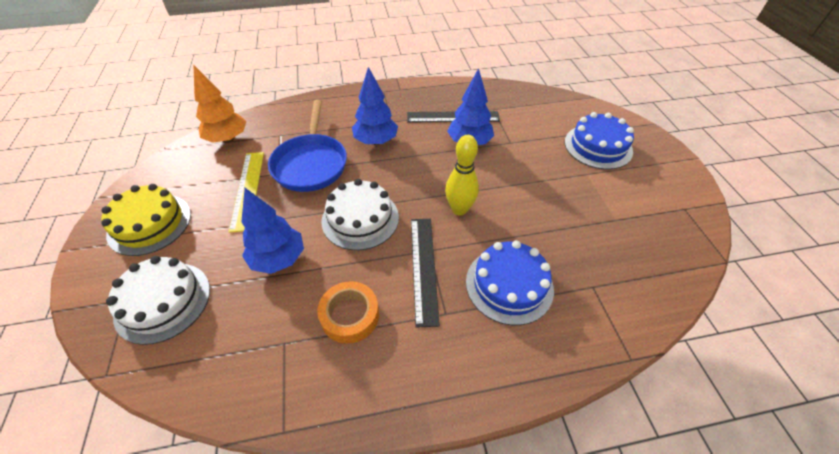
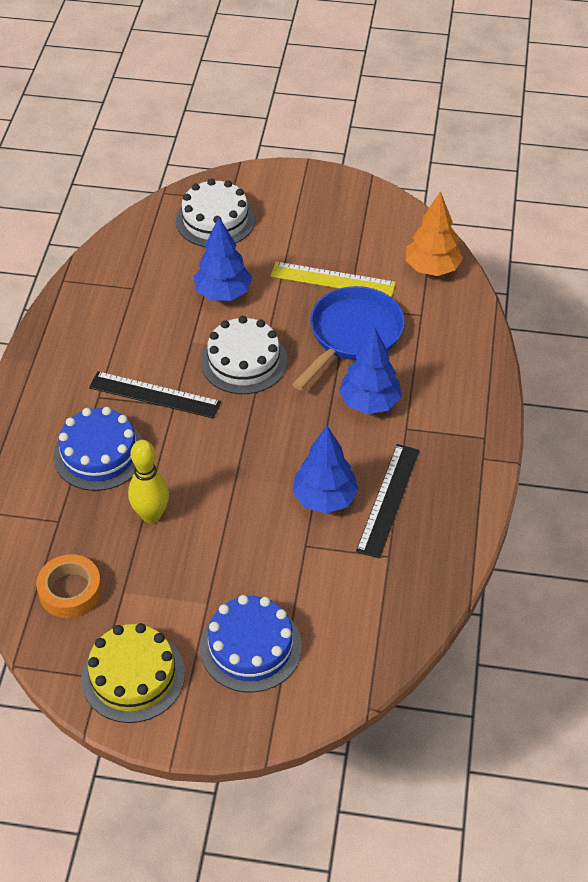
camera: 110 degrees right, 0 degrees up
(150, 224) = (315, 210): yellow cake -> yellow cake (133, 676)
(311, 164) = (352, 335): blue pan -> blue pan turned 105 degrees clockwise
(350, 315) = (134, 332): orange tape -> orange tape (70, 591)
(459, 209) = (214, 448): yellow bowling pin -> yellow bowling pin (151, 515)

